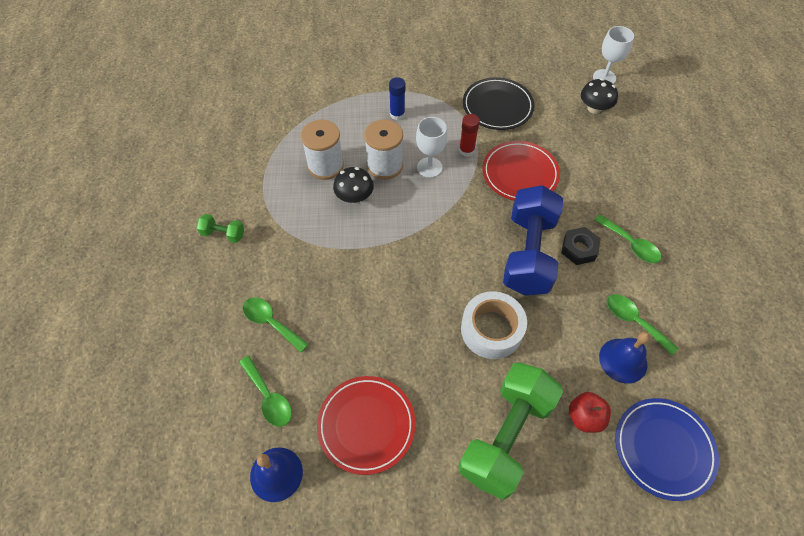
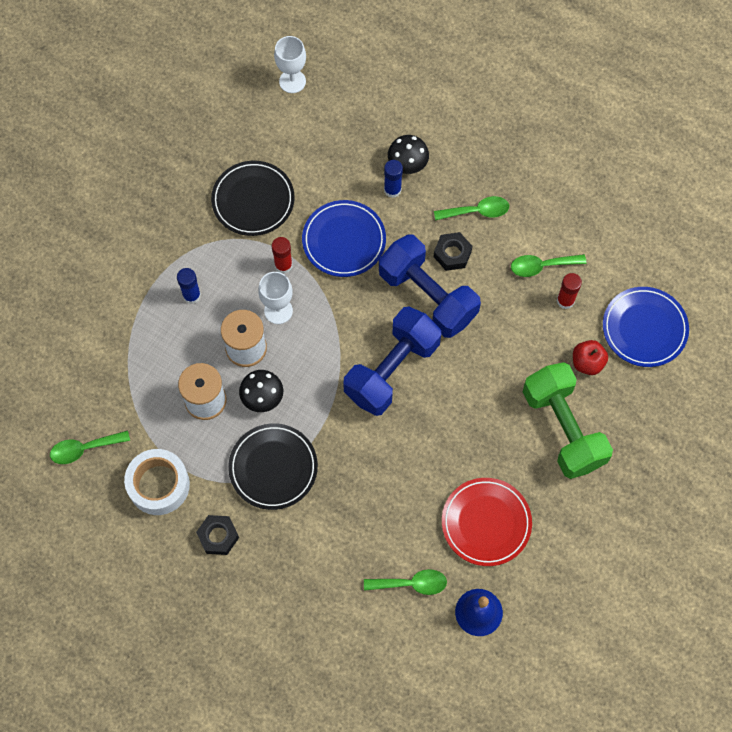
camera: 55 degrees left, 10 degrees up
(223, 234) = (218, 536): green dumbbell -> black nut
(271, 322) = (343, 545): green spoon -> green spoon (84, 449)
(303, 236) = (273, 468): none -> black plate
(445, 266) = (392, 370): none -> blue dumbbell
(491, 330) = (474, 376): white tape -> white tape (158, 485)
(520, 174) = (344, 240): red plate -> blue plate
(589, 179) = (392, 190): none -> blue glue stick
(594, 108) = (321, 120): black mushroom -> black mushroom (407, 164)
(623, 360) = (565, 300): blue bell -> red glue stick

